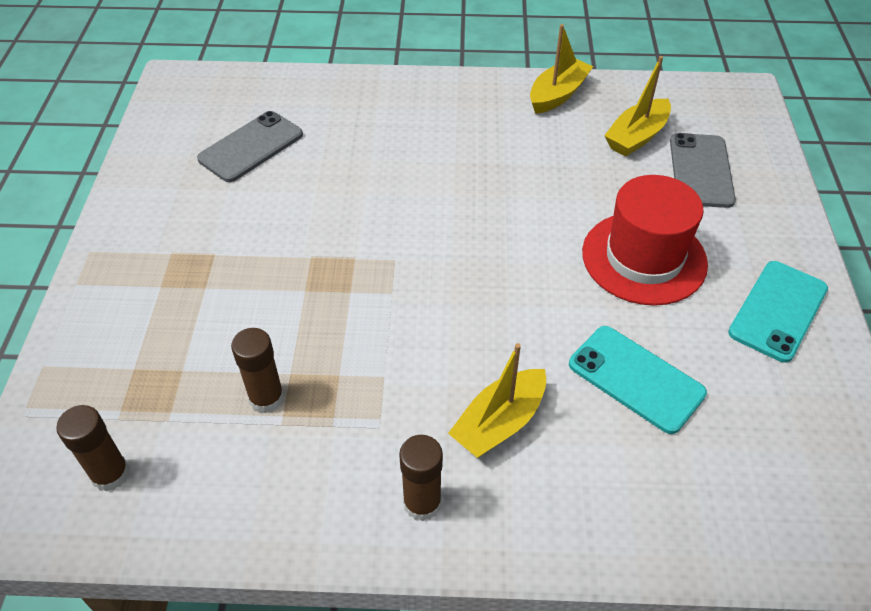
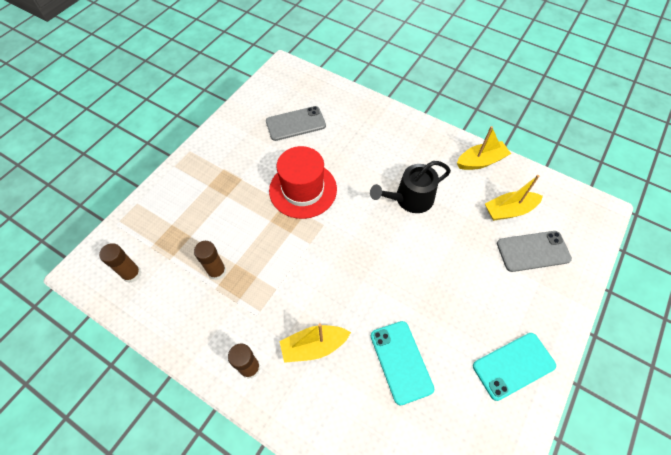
camera: 30 degrees right, 10 degrees up
(497, 175) = (410, 199): none -> black watering can
(644, 258) = (457, 291): red hat -> red hat (303, 190)
(701, 170) = (533, 251): grey phone -> grey phone turned 45 degrees clockwise

